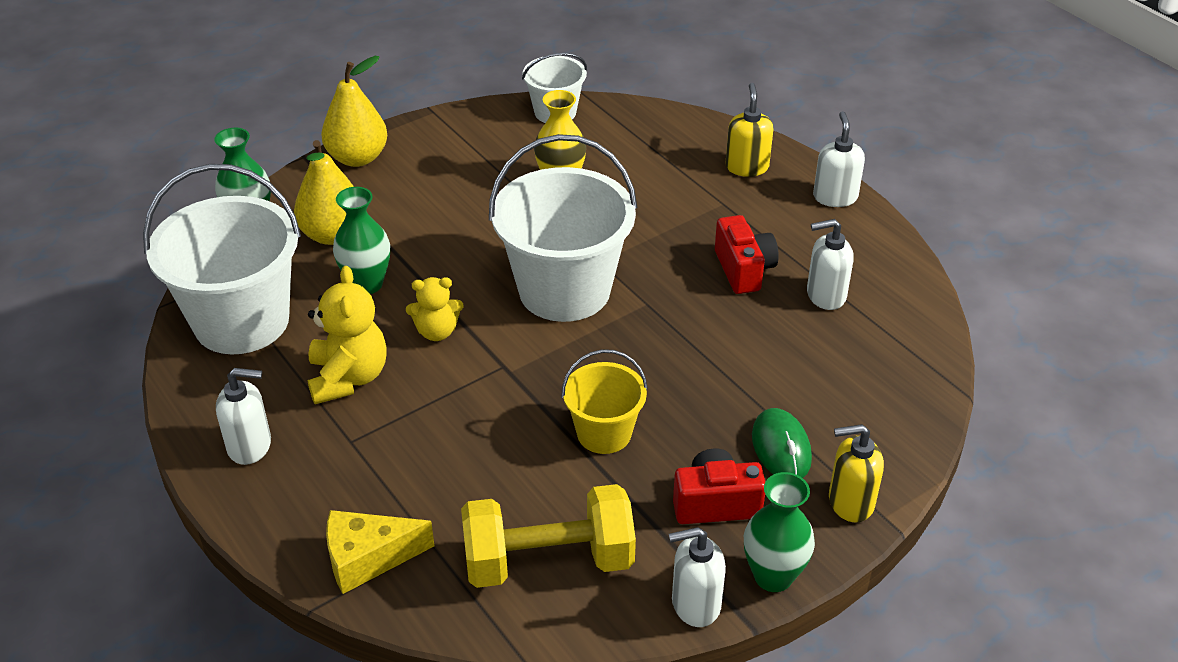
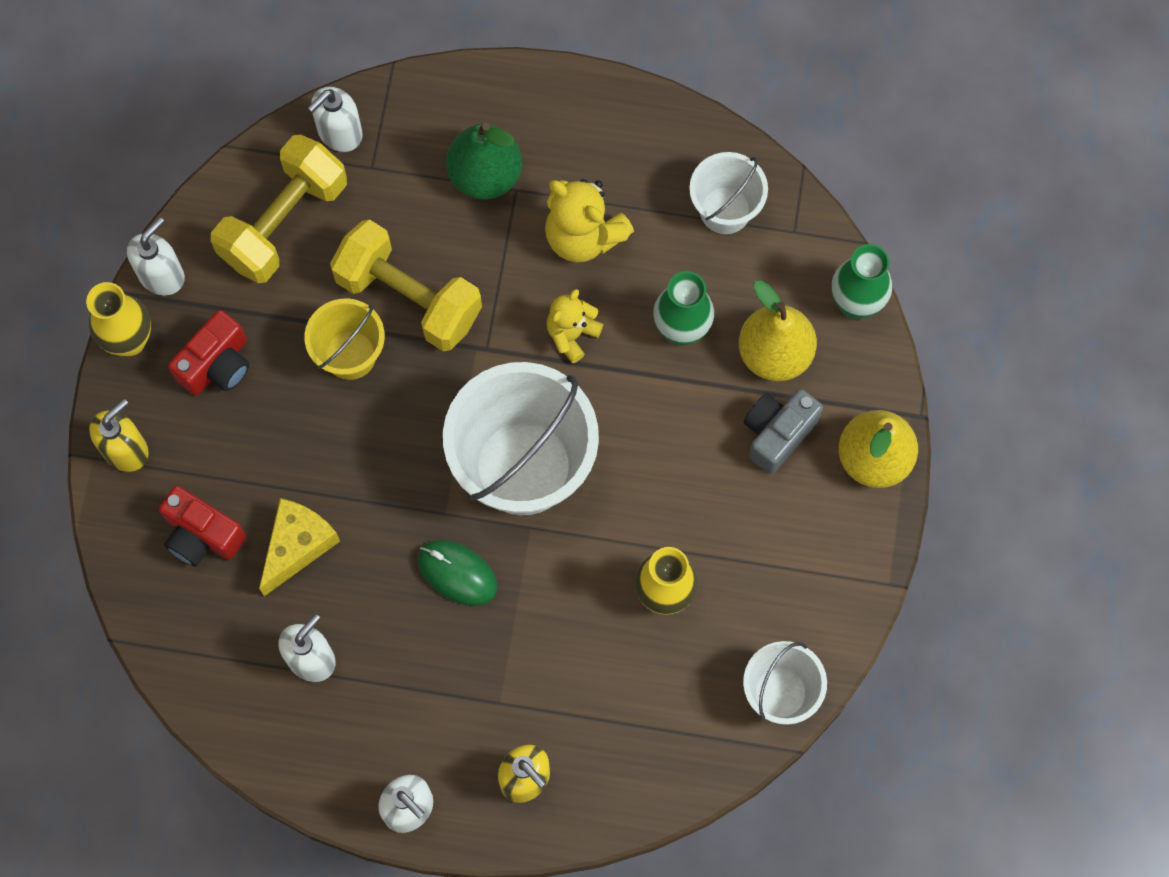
camera: 135 degrees right, 30 degrees up
(241, 321) = (725, 210): white bucket -> white bucket, size x0.53
(250, 446) = (577, 125): white soap dispenser -> white soap dispenser (339, 133)
(357, 467) = (485, 175): none -> green pear
(368, 558) = (399, 122): yellow cheese -> yellow cheese (297, 546)
(391, 201) = (777, 434): none -> grey camera
(517, 435) = (409, 298): none -> yellow dumbbell
(743, 270) = (404, 628): red camera -> red camera (202, 535)
(773, 576) = (129, 340): green vase -> yellow vase
(781, 448) = (213, 456): green mouse -> green mouse (457, 573)

